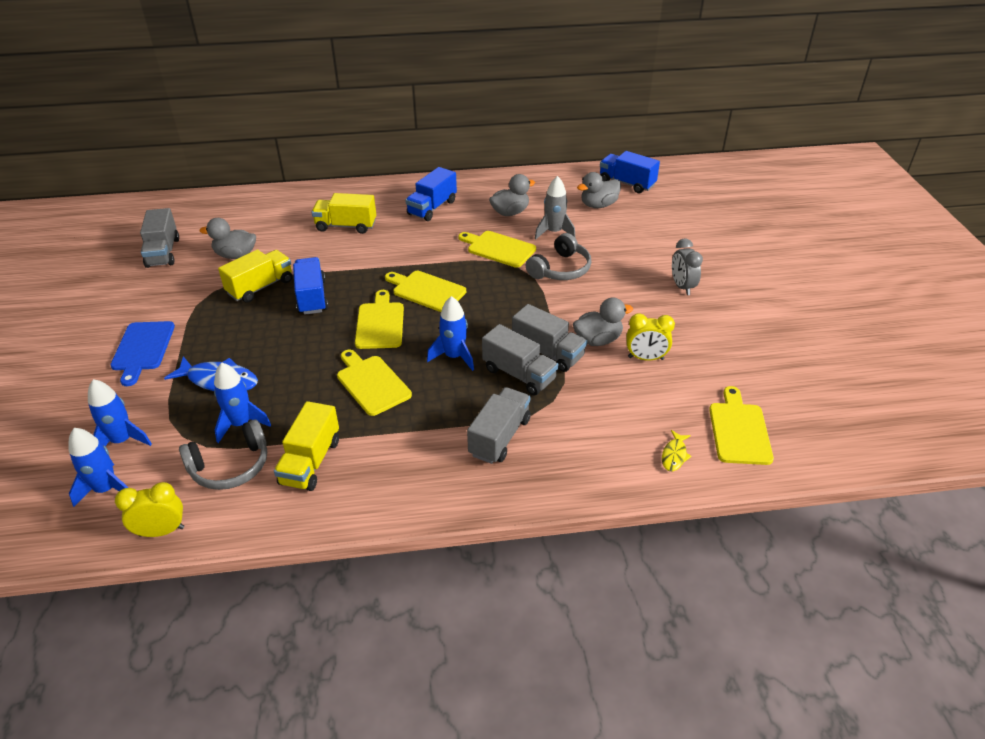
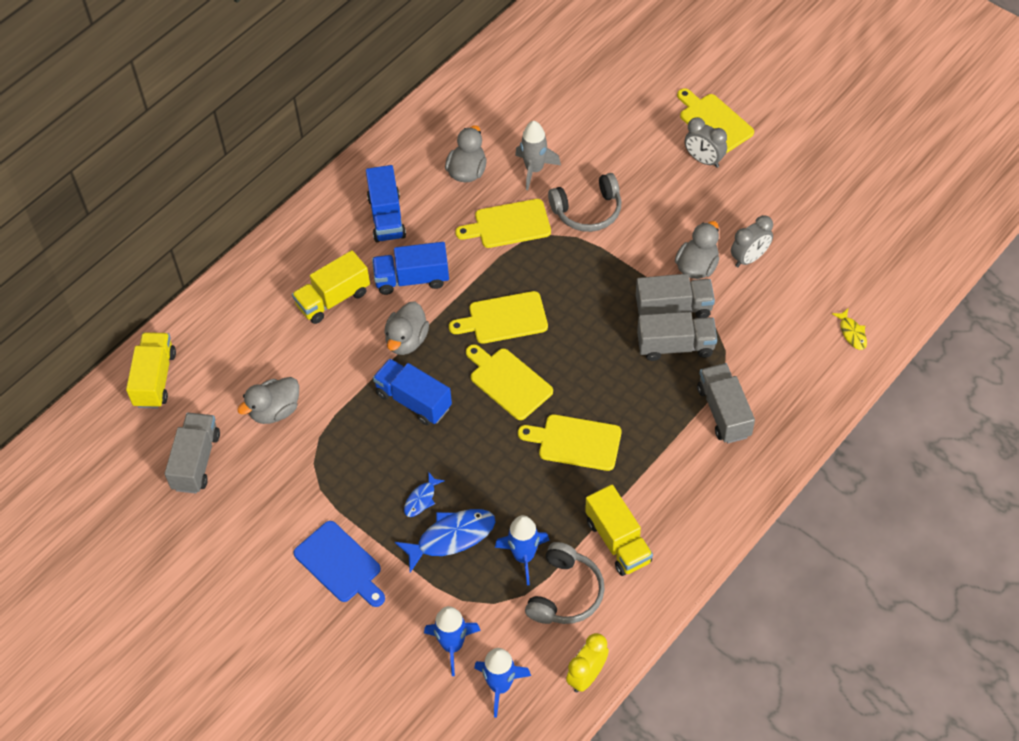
camera: 40 degrees left, 15 degrees up
(163, 252) = (196, 461): grey truck -> grey truck turned 120 degrees counterclockwise
(236, 348) = (421, 499): none -> blue fish
(260, 287) = (351, 426): yellow truck -> yellow truck (155, 379)
(454, 357) = (608, 368): blue rocket -> none
(560, 269) = (587, 211): grey headphones -> grey headphones turned 75 degrees clockwise
(598, 205) = (536, 106): grey duck -> grey duck (407, 340)
(627, 183) = (531, 57): blue truck -> blue truck (412, 279)
(645, 358) = (749, 258): yellow clock -> grey clock
(739, 430) = (872, 277): yellow cutting board -> yellow cutting board (714, 122)

